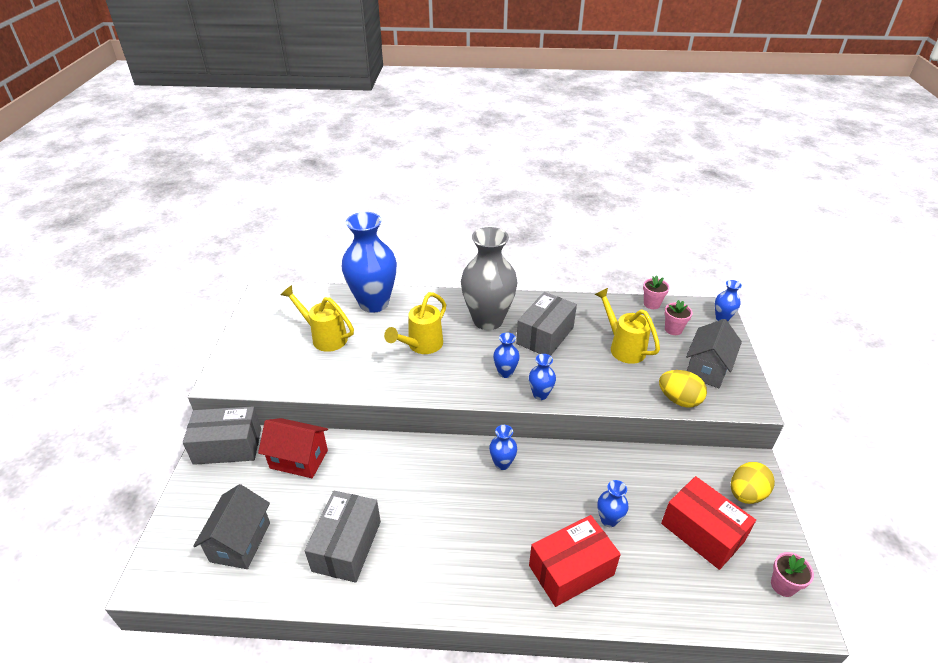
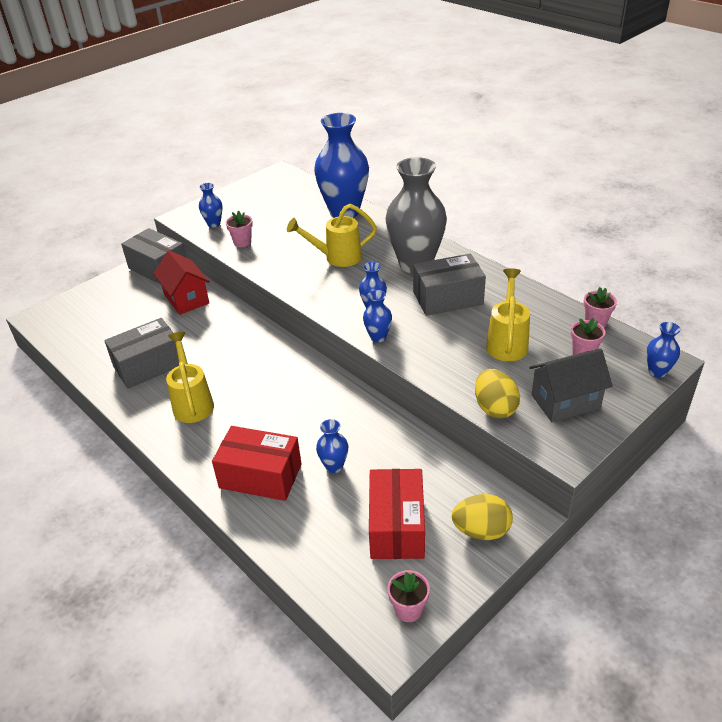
camera: 45 degrees right, 0 degrees up
(240, 542) = (100, 326): grey house -> none
(318, 375) = (242, 242): none -> pink flower pot
(324, 337) = (279, 220): yellow watering can -> yellow watering can (192, 402)
(502, 463) = (309, 380): blue vase -> blue vase (214, 224)

